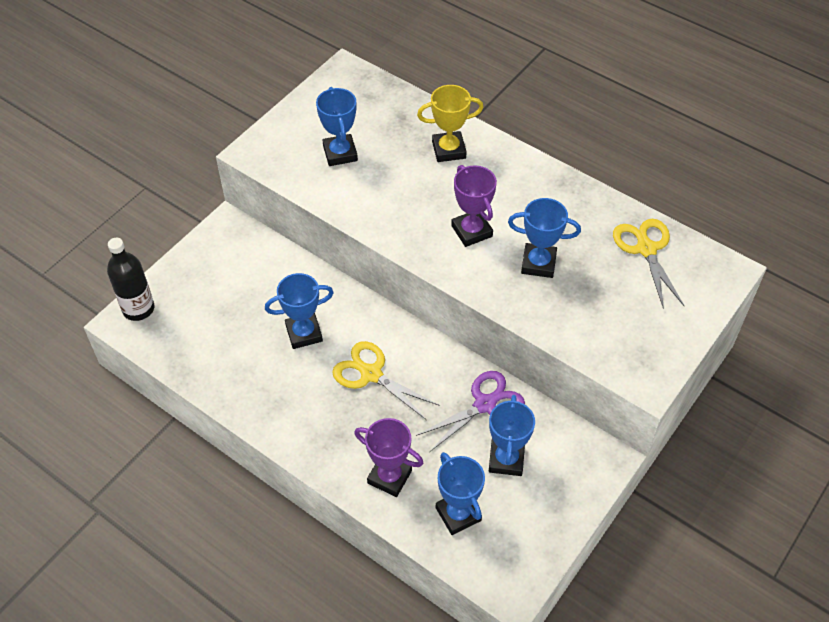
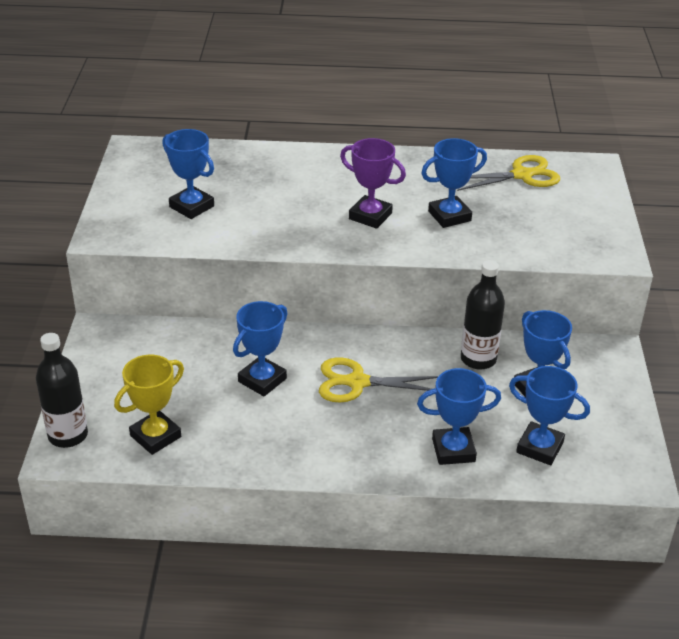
camera: 35 degrees left, 15 degrees down
(389, 477) = (453, 450): purple trophy -> blue trophy
(449, 150) = (290, 170): yellow trophy -> yellow trophy (155, 436)
(484, 404) = (478, 359): purple scissors -> black bottle
(646, 249) = (521, 175): yellow scissors -> yellow scissors turned 120 degrees clockwise

